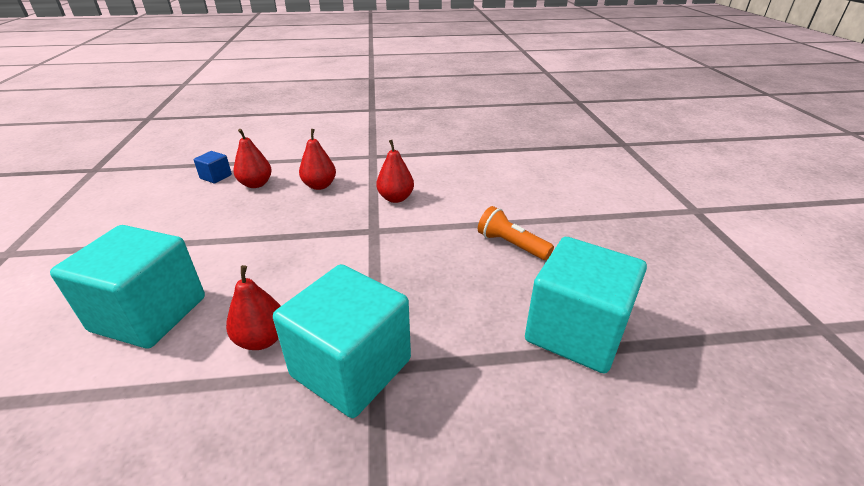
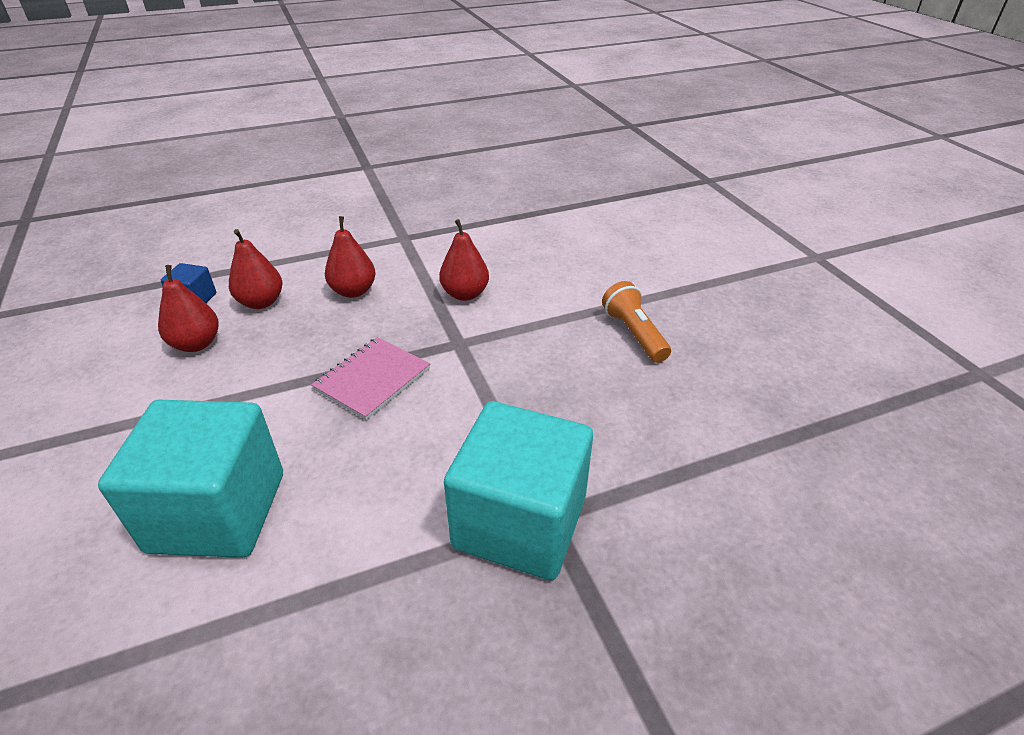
camera: 15 degrees left, 5 degrees up
(262, 339) = (391, 512): red pear -> red pear (196, 344)
(300, 245) = (372, 379): none -> pink notebook
(511, 245) = (634, 334): orange flashlight -> orange flashlight turned 45 degrees clockwise
(575, 331) = (748, 426): turquoise cube -> none

